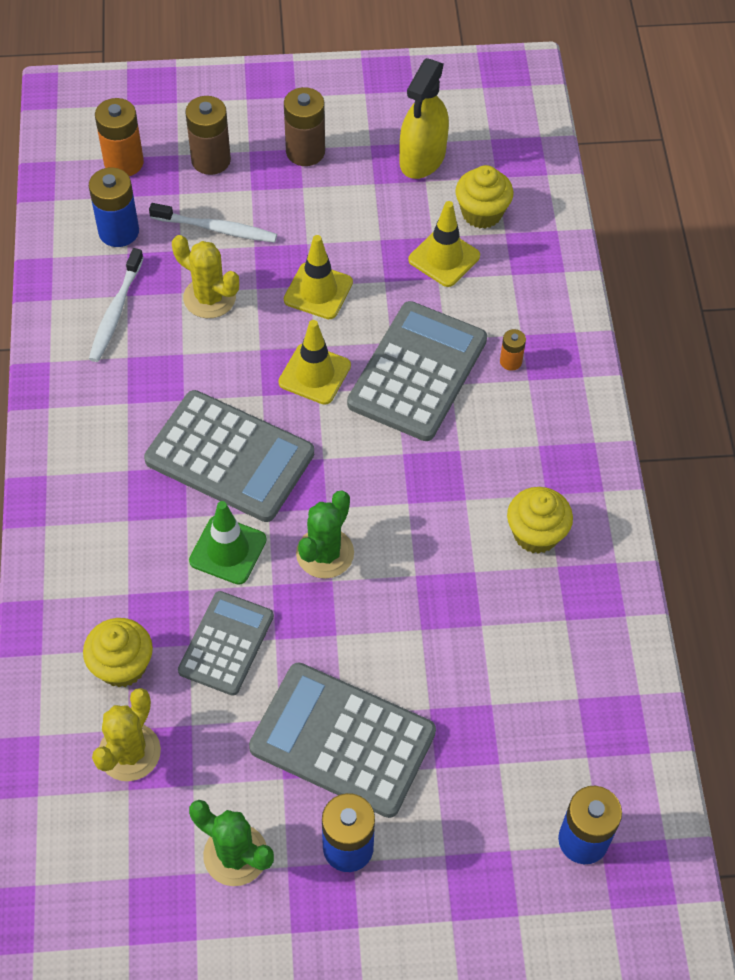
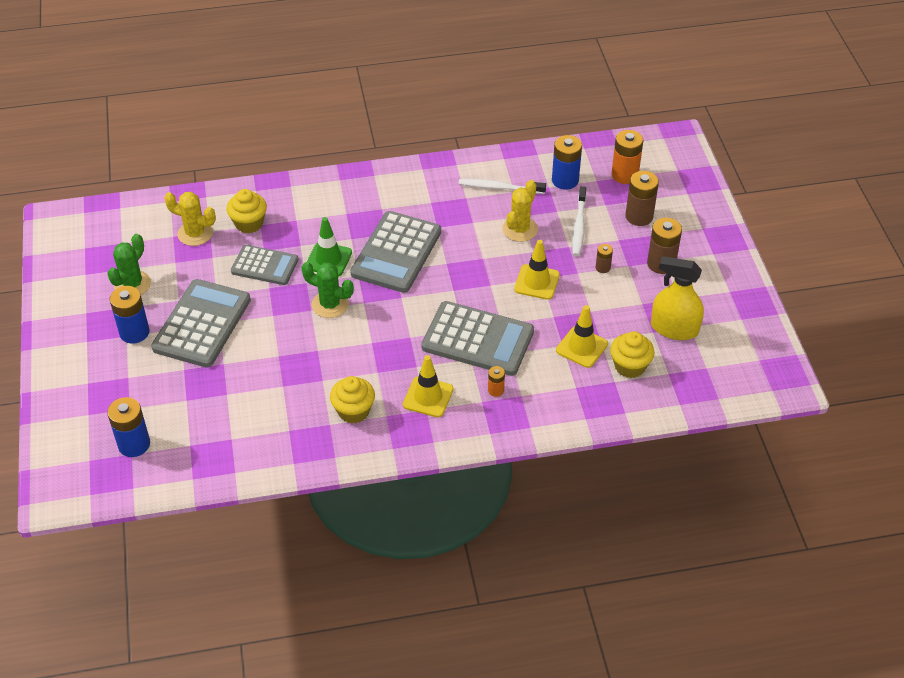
camera: 85 degrees right, 10 degrees down
(302, 214) = (603, 268): none -> brown battery
(314, 374) = (467, 287): yellow traffic cone -> yellow traffic cone (428, 397)

